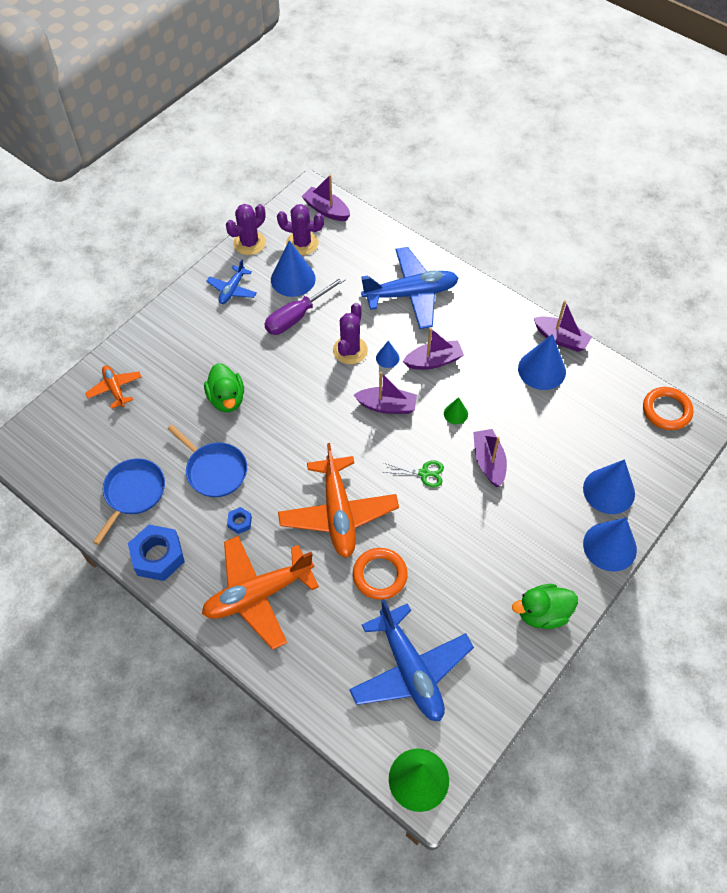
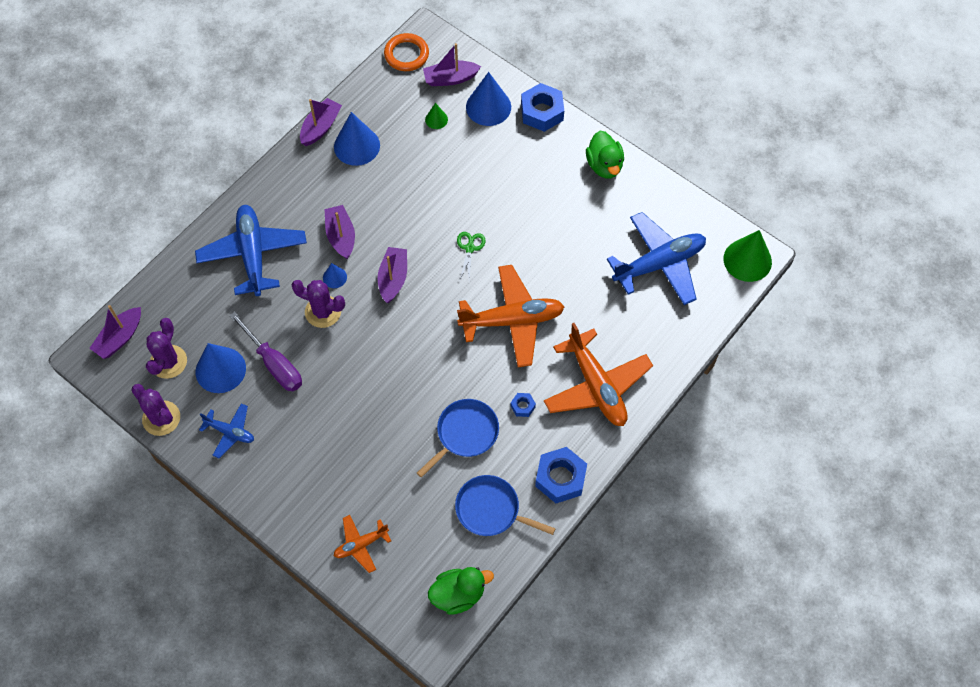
camera: 90 degrees left, 5 degrees up
(227, 399) = (379, 428): green duck -> green duck (458, 594)
(380, 575) = (574, 286): orange ring -> none
(455, 414) = (404, 220): green cone -> green cone (436, 119)
(488, 461) = (458, 195): purple boat -> purple boat (450, 78)
(609, 546) = (542, 112): blue cone -> blue nut

